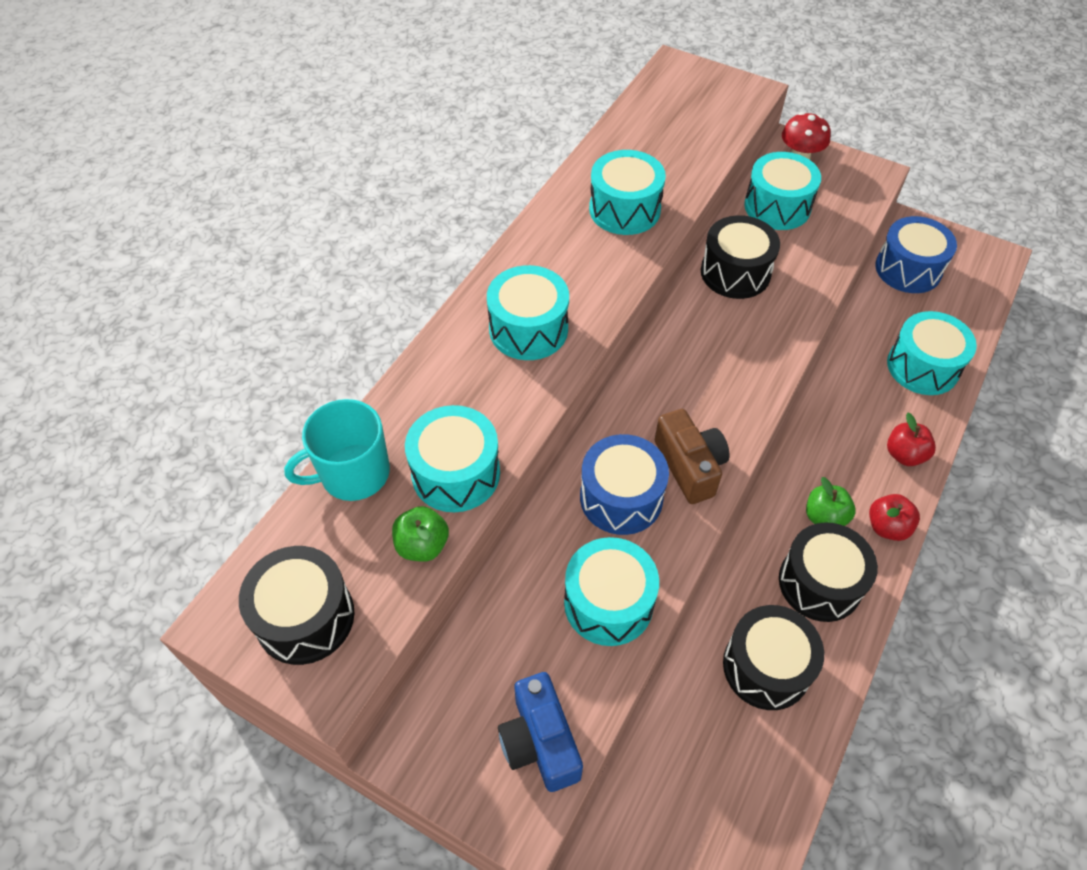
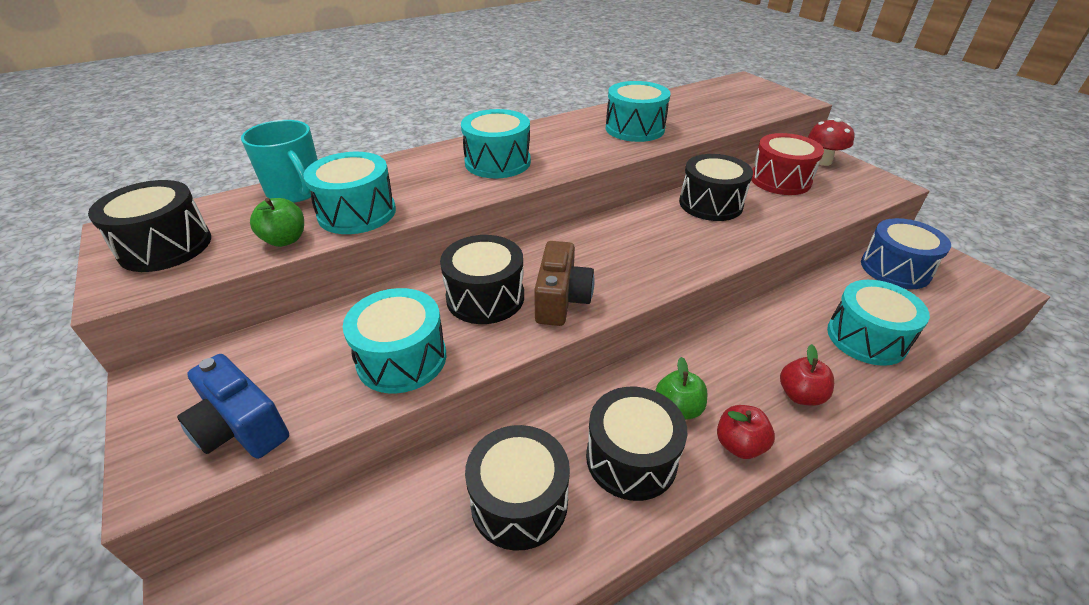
camera: 30 degrees right, 15 degrees down
(353, 473) = (296, 191): turquoise mug -> turquoise mug turned 135 degrees counterclockwise
(540, 742) = (241, 427): blue camera -> blue camera turned 60 degrees counterclockwise
(621, 497) = (485, 297): blue drum -> black drum
(777, 207) = (780, 180): turquoise drum -> red drum

